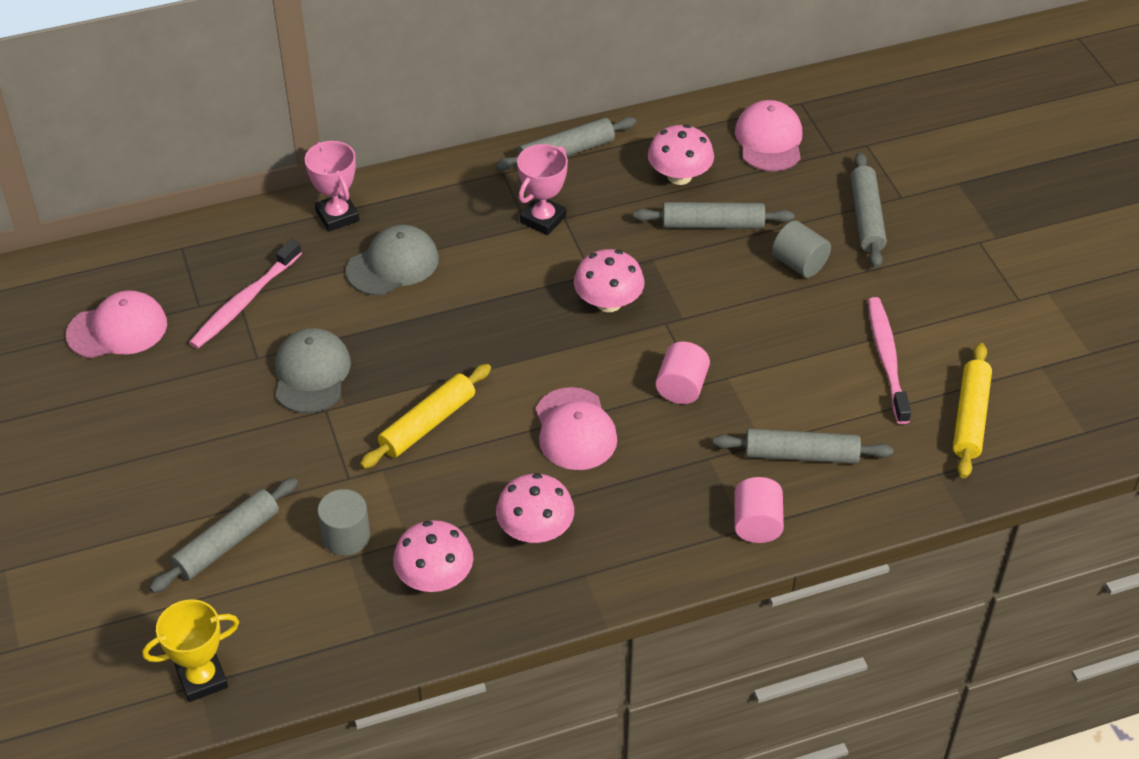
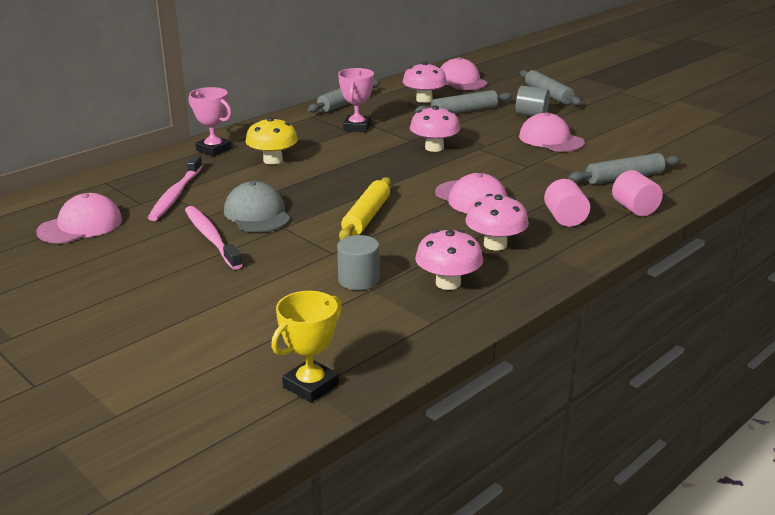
camera: 25 degrees left, 20 degrees down
(227, 543) = (264, 306): grey rolling pin -> none
(393, 264) = (273, 160): grey cap -> yellow mushroom
(681, 387) = (519, 168): pink cylinder -> pink cylinder (565, 219)
(777, 334) = (551, 139): none -> pink cap
(887, 358) = (624, 135): pink toothbrush -> pink toothbrush (211, 237)
(970, 417) = (698, 145): yellow rolling pin -> none

